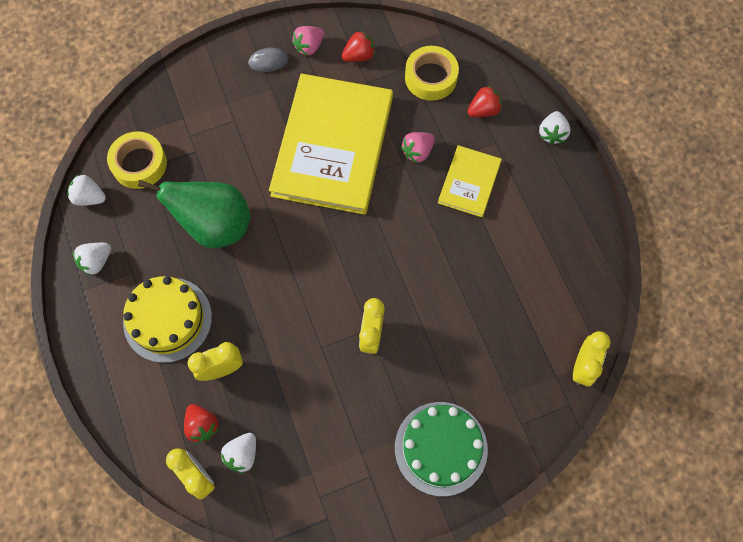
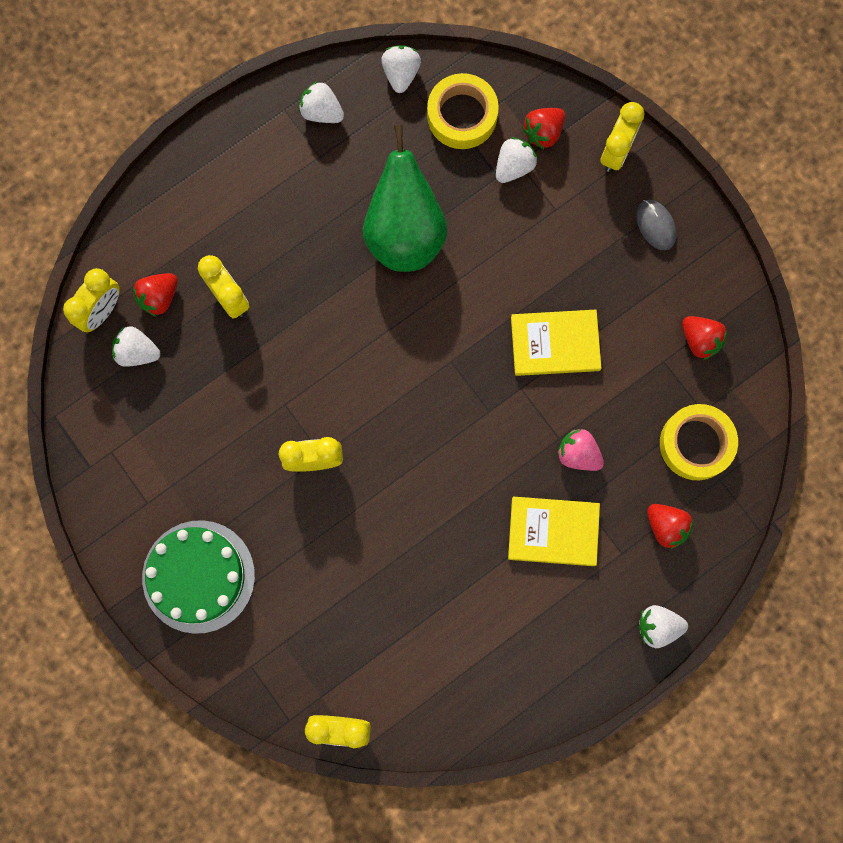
camera: 75 degrees right, 10 degrees up
(167, 319) = (273, 217): yellow cake -> none
(173, 113) = (543, 132): none -> red strawberry
(192, 139) = (514, 166): none -> white strawberry
(206, 71) = (616, 152): none -> yellow clock
(309, 47) = (694, 271): pink strawberry -> none
(333, 146) = (555, 343): yellow book -> yellow book, size x0.48

